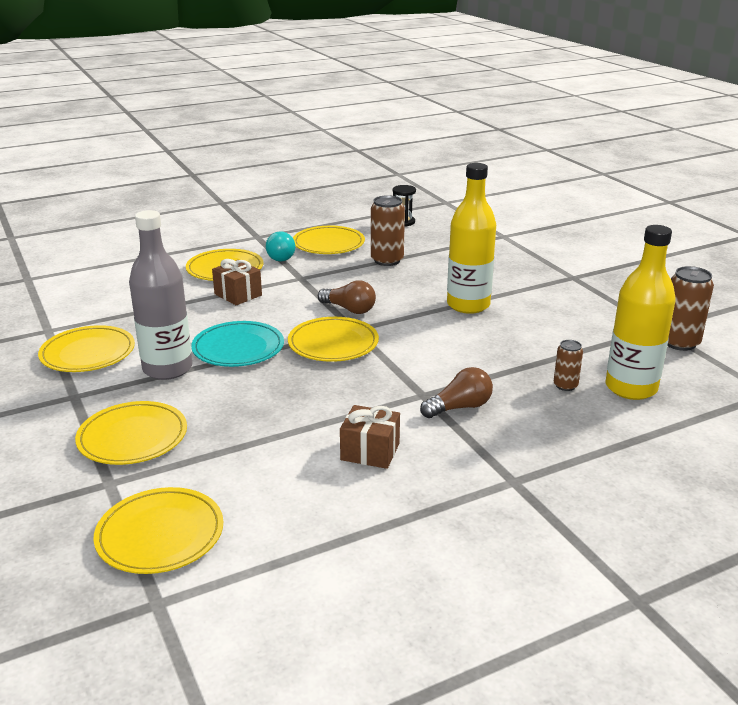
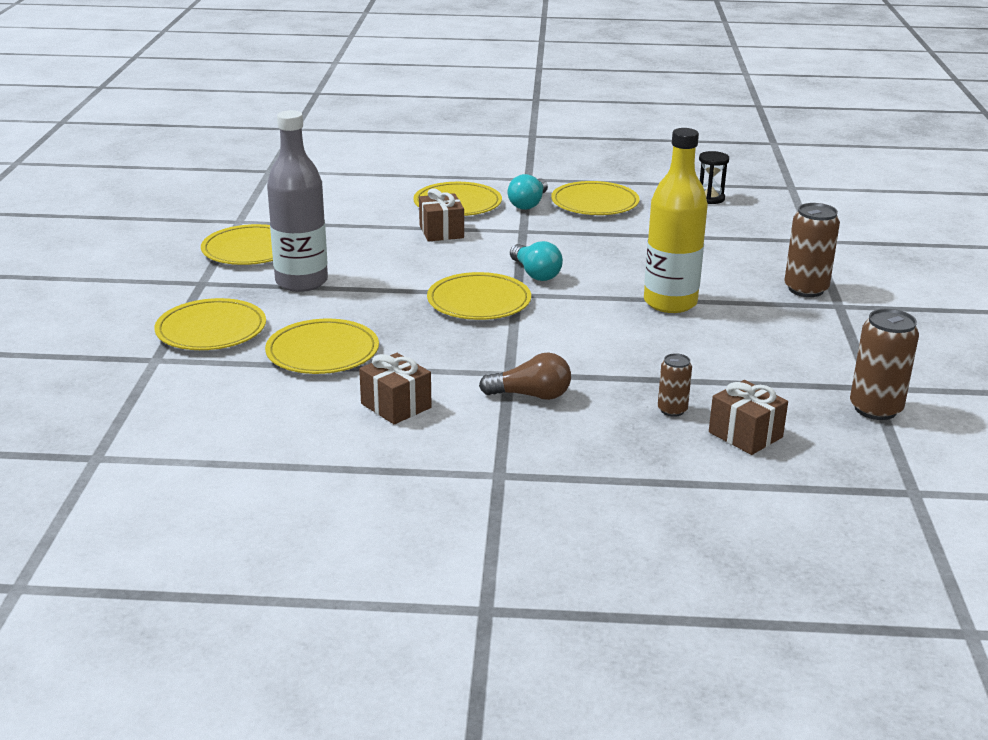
camera: 30 degrees right, 0 degrees up
(160, 534) = (151, 410): yellow plate -> yellow plate (322, 352)
(238, 348) = (384, 281): turquoise plate -> none
(349, 309) = (535, 274): brown light bulb -> turquoise light bulb
(387, 260) = (638, 235): brown can -> brown can (806, 289)
(631, 388) = (745, 435): yellow bottle -> brown gift

